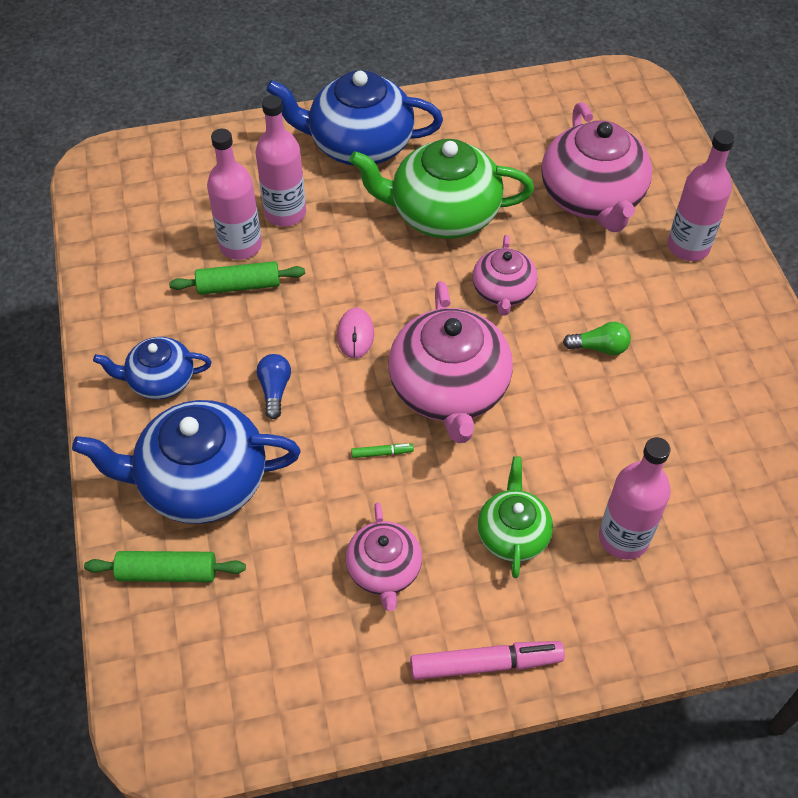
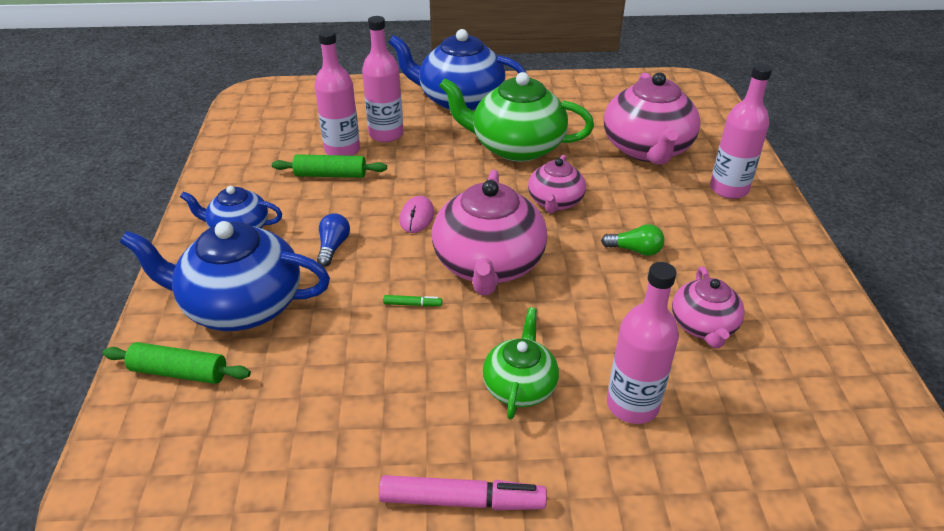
camera: 10 degrees right, 15 degrees down
(384, 570) = (384, 399): pink teapot -> pink teapot (703, 326)

